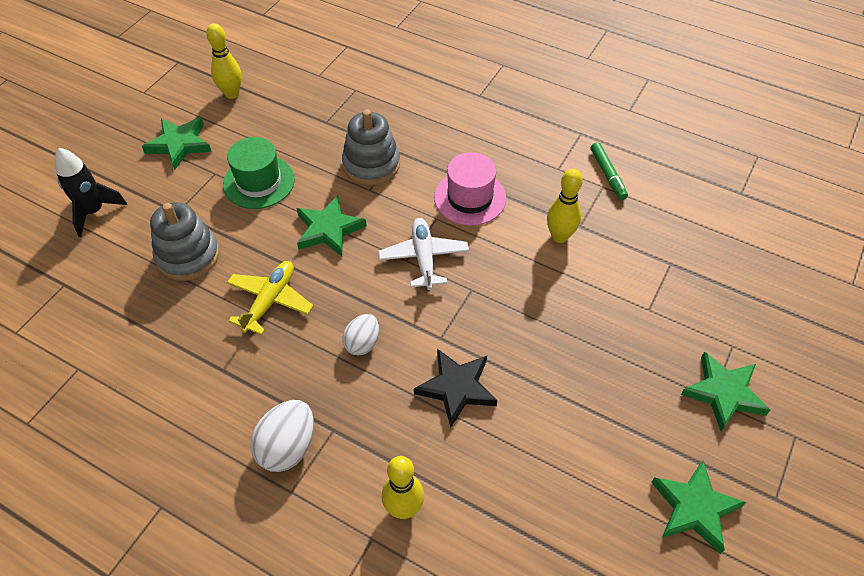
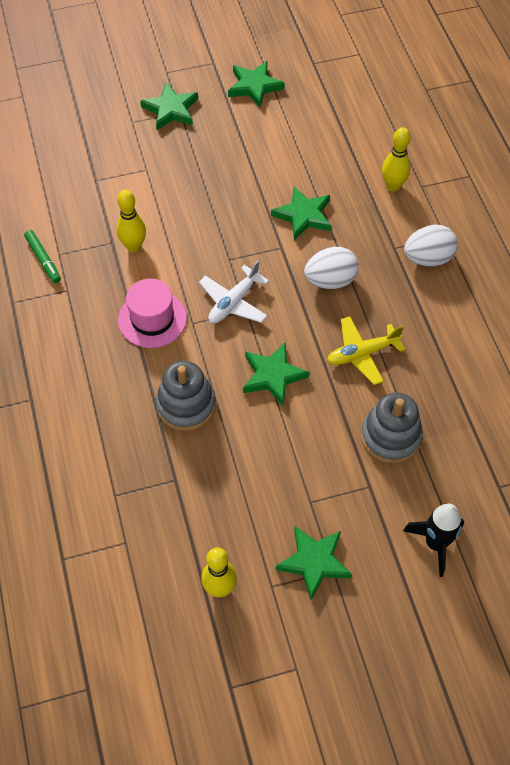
camera: 135 degrees left, 5 degrees up
(259, 182) = (284, 462): green hat -> none
(362, 343) = (330, 280): white egg -> white egg, size x1.53
(456, 388) = (303, 215): black star -> green star
(607, 174) = (43, 259): green marker -> green marker turned 120 degrees clockwise

